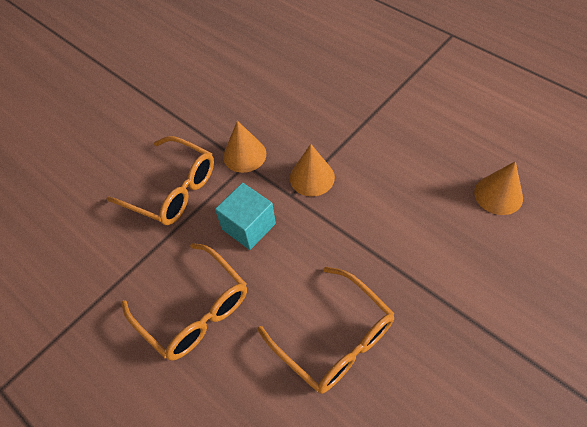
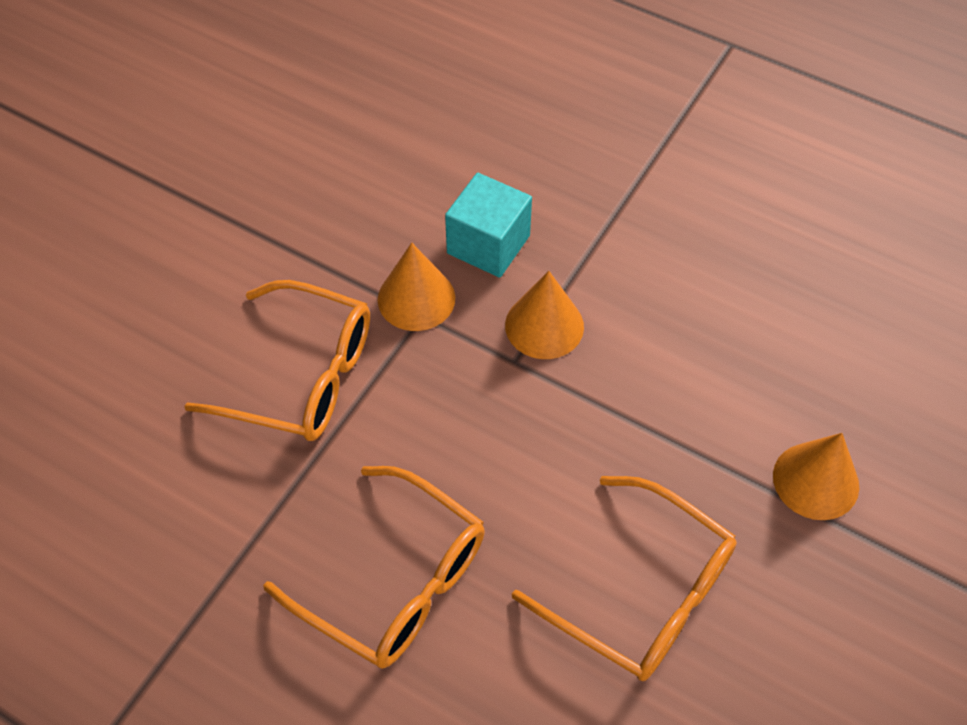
camera: 15 degrees left, 0 degrees up
(248, 226) = (454, 424): turquoise cube -> turquoise cube (488, 244)
(498, 195) = (857, 320): orange cone -> orange cone (816, 480)

